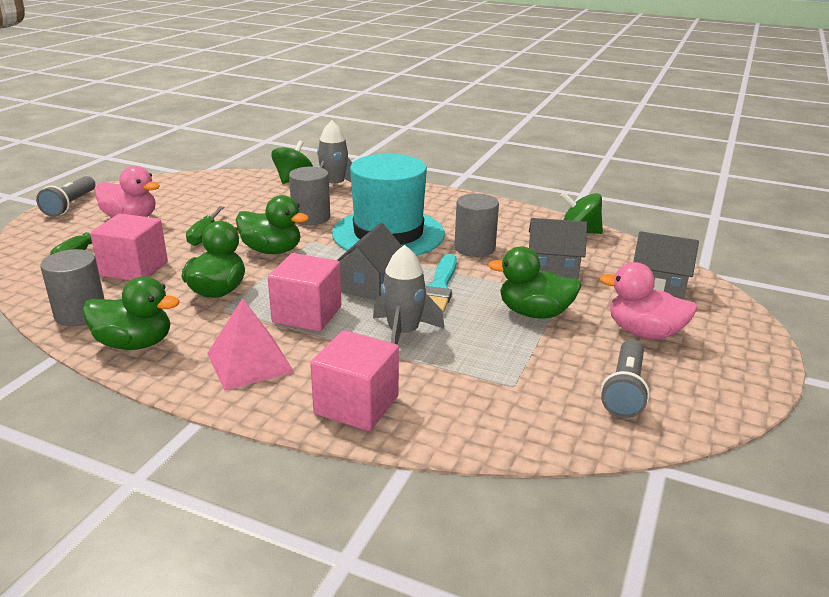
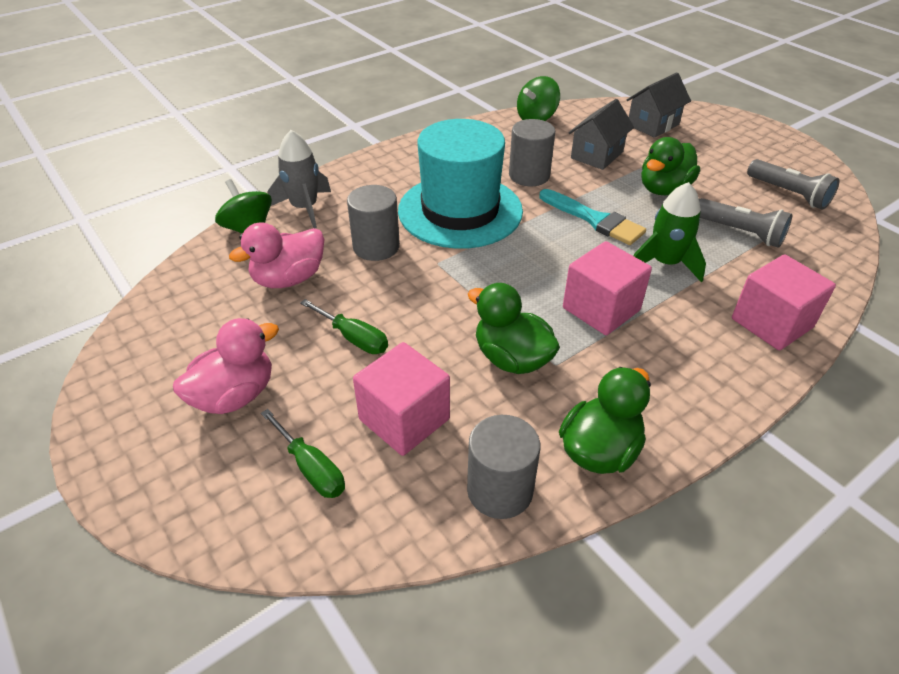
camera: 60 degrees left, 15 degrees up
(70, 205) = (116, 456): grey flashlight -> grey flashlight (740, 232)
(250, 362) = (676, 370): pink pyramid -> none
(272, 250) = (439, 296): green duck -> none
(370, 285) = (564, 254): grey house -> none
(403, 333) = (665, 263): grey rocket -> green rocket
(644, 332) = (716, 156): pink duck -> pink duck (289, 279)

